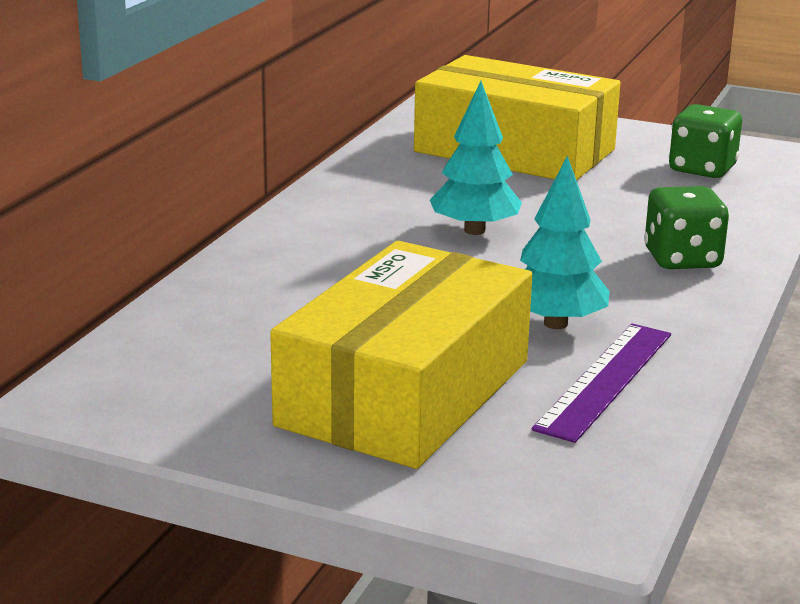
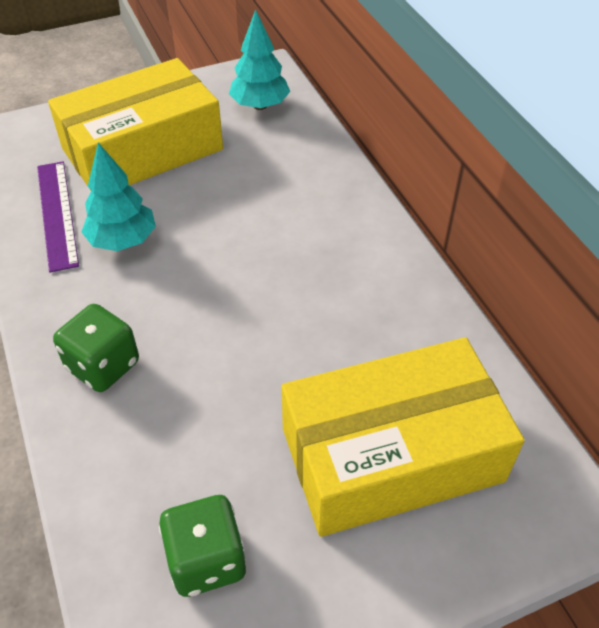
camera: 135 degrees right, 25 degrees up
(404, 393) = (143, 149): yellow box -> yellow box turned 75 degrees clockwise
(474, 230) = (270, 301): turquoise tree -> turquoise tree (260, 105)

